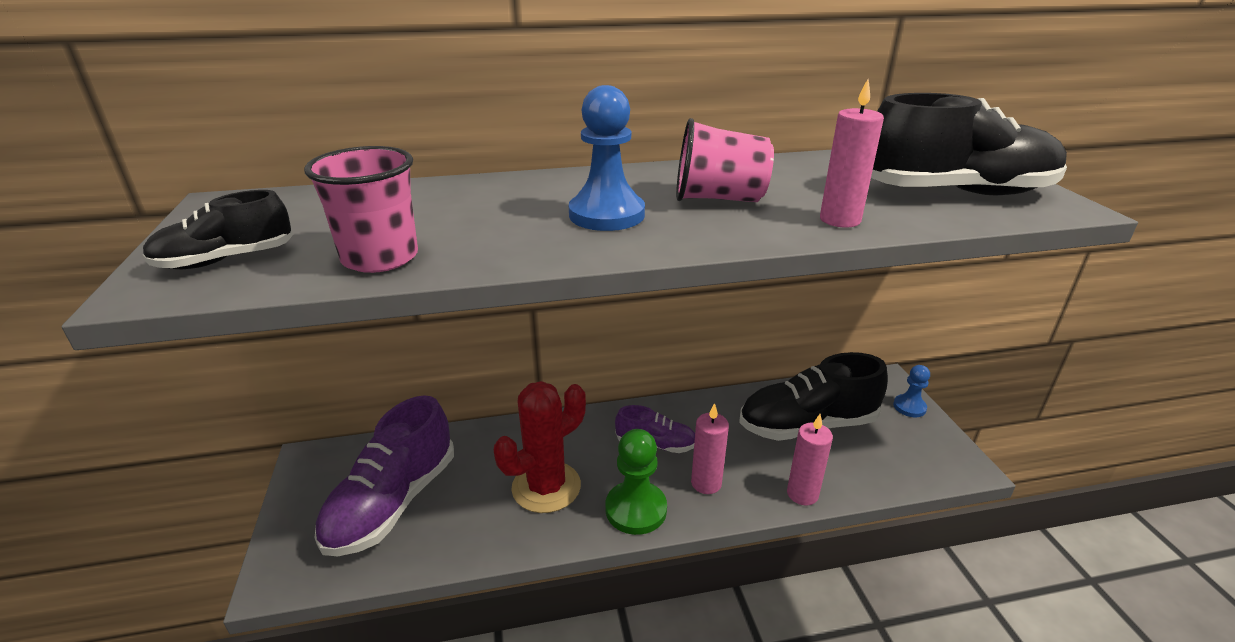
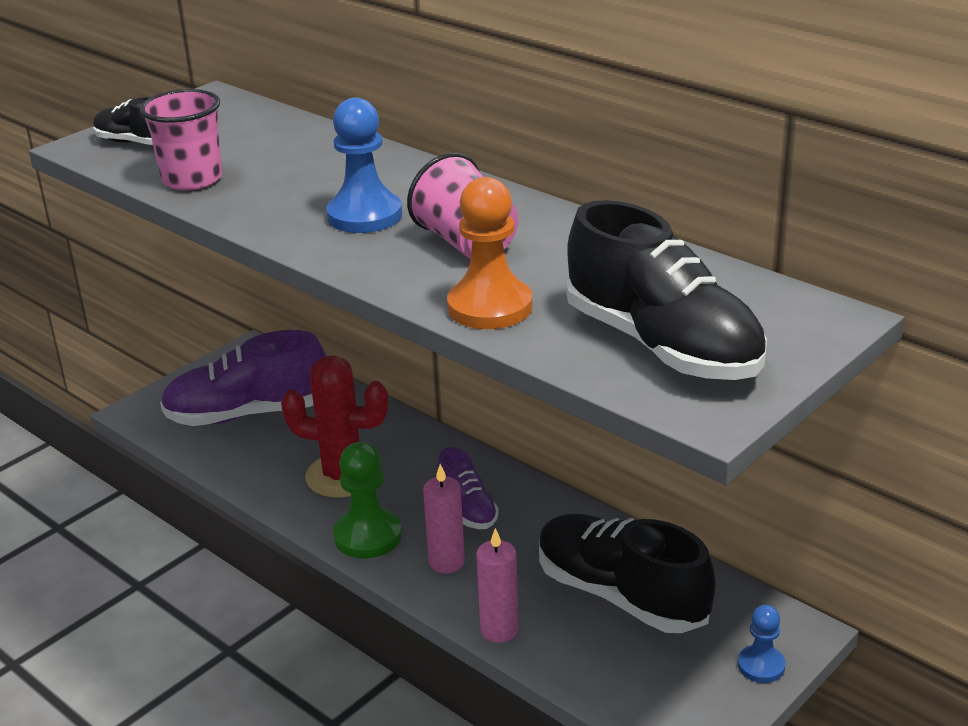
camera: 55 degrees right, 0 degrees up
(840, 220) = (490, 307): pink candle -> orange pawn

